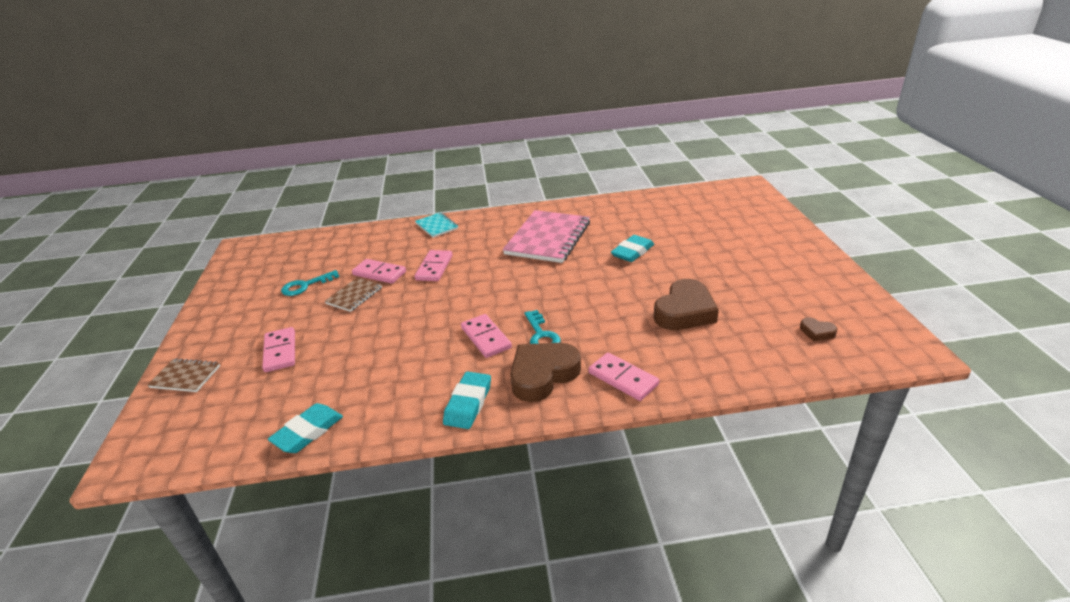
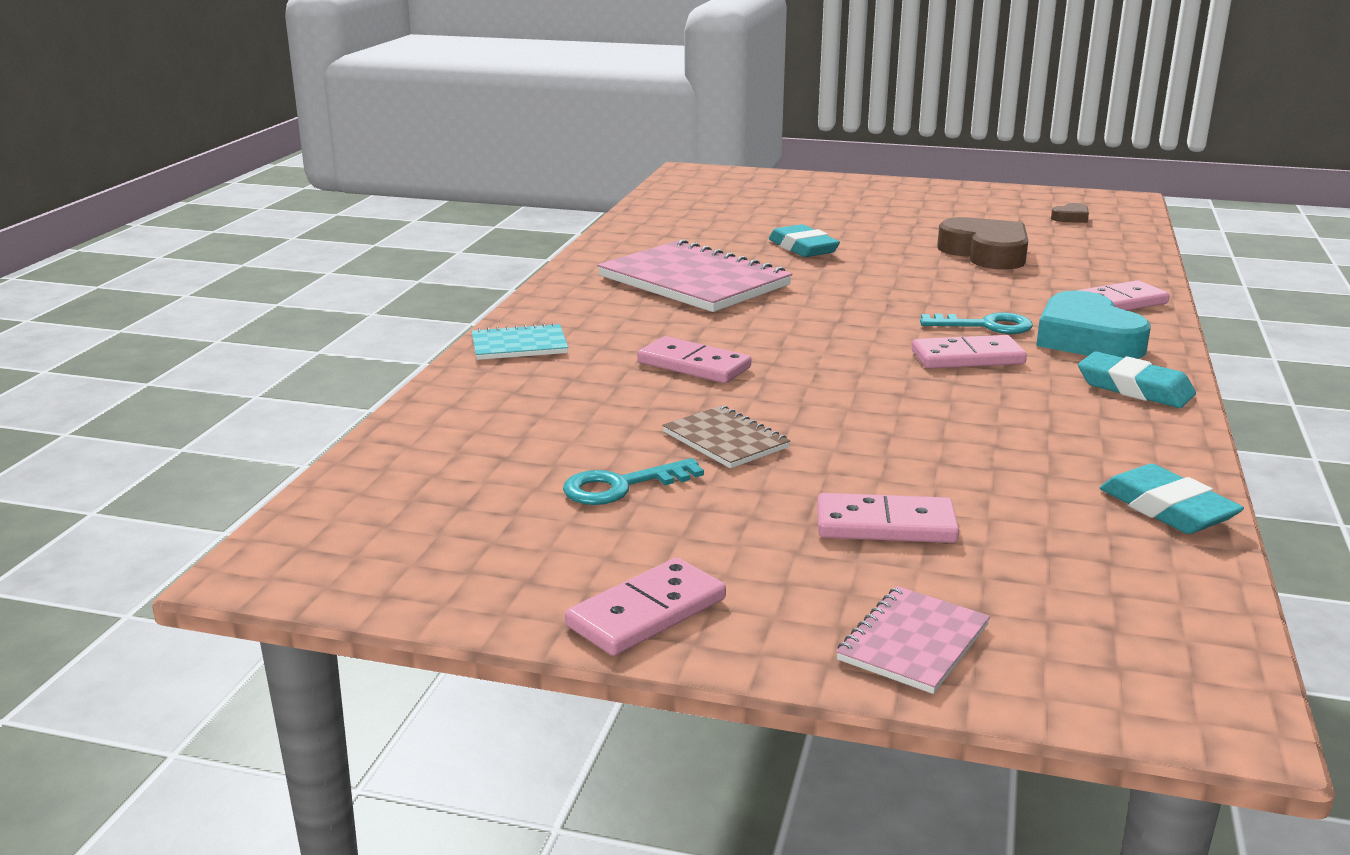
camera: 70 degrees left, 10 degrees down
(185, 377) = (913, 643): brown notebook -> pink notebook
(305, 285) = (621, 486): turquoise key -> turquoise key turned 75 degrees clockwise
(379, 273) = (657, 411): pink domino -> pink domino (646, 612)
(543, 375) = (1087, 339): brown heart -> turquoise heart

